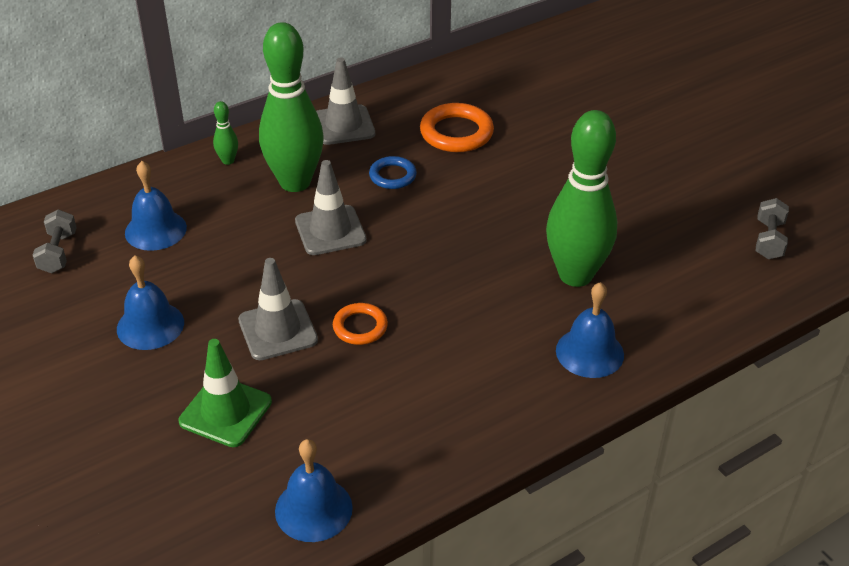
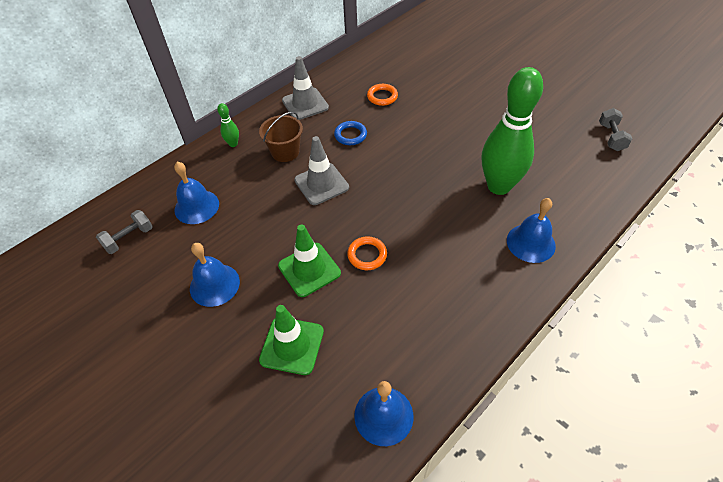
camera: 10 degrees left, 10 degrees up
(58, 253) = (129, 238): grey dumbbell -> grey dumbbell turned 60 degrees clockwise
(278, 330) = (309, 269): grey traffic cone -> green traffic cone
(295, 182) = (285, 152): green bowling pin -> brown bucket
(456, 133) = (382, 97): orange ring -> orange ring, size x0.62

